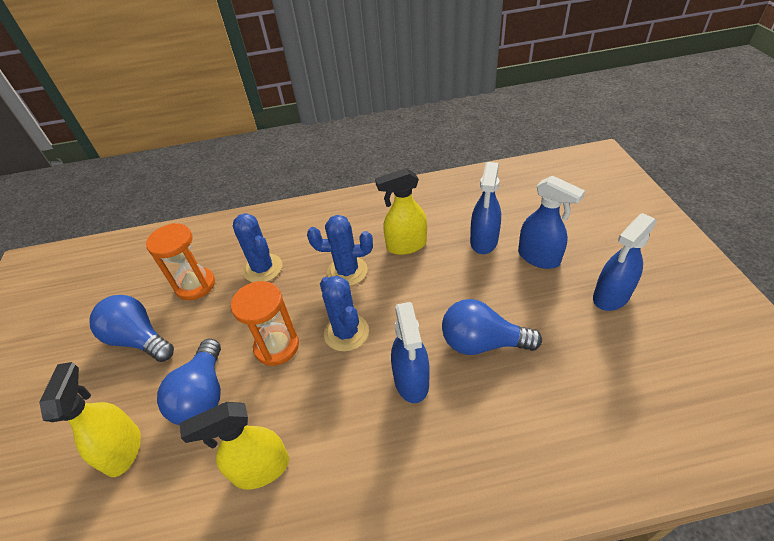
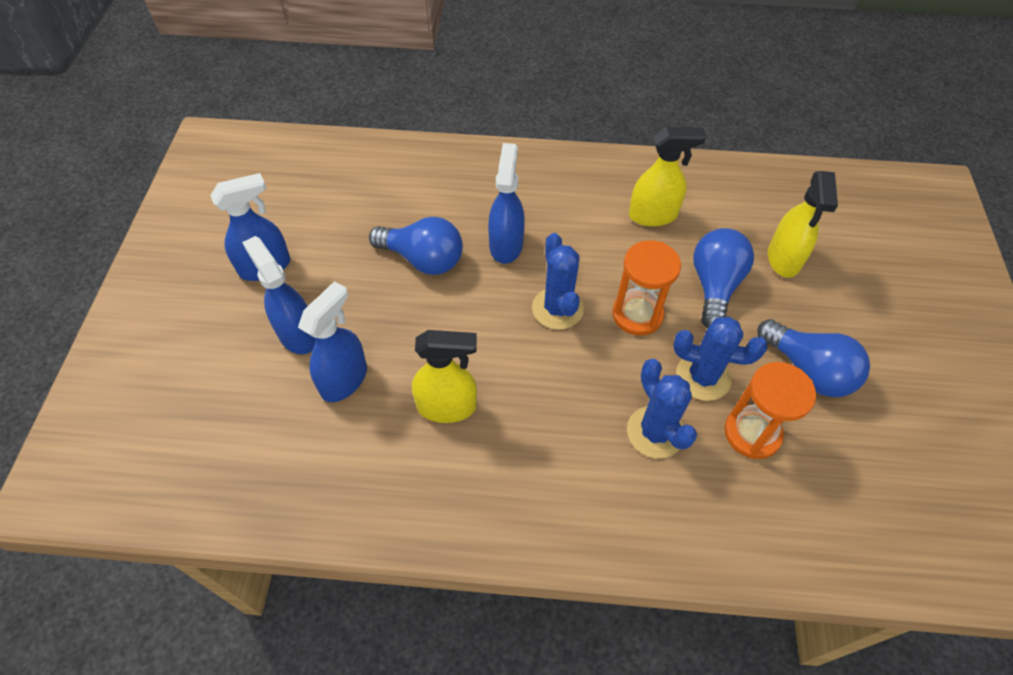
camera: 170 degrees left, 10 degrees up
(347, 271) = (538, 389): blue cactus -> blue cactus (703, 377)

